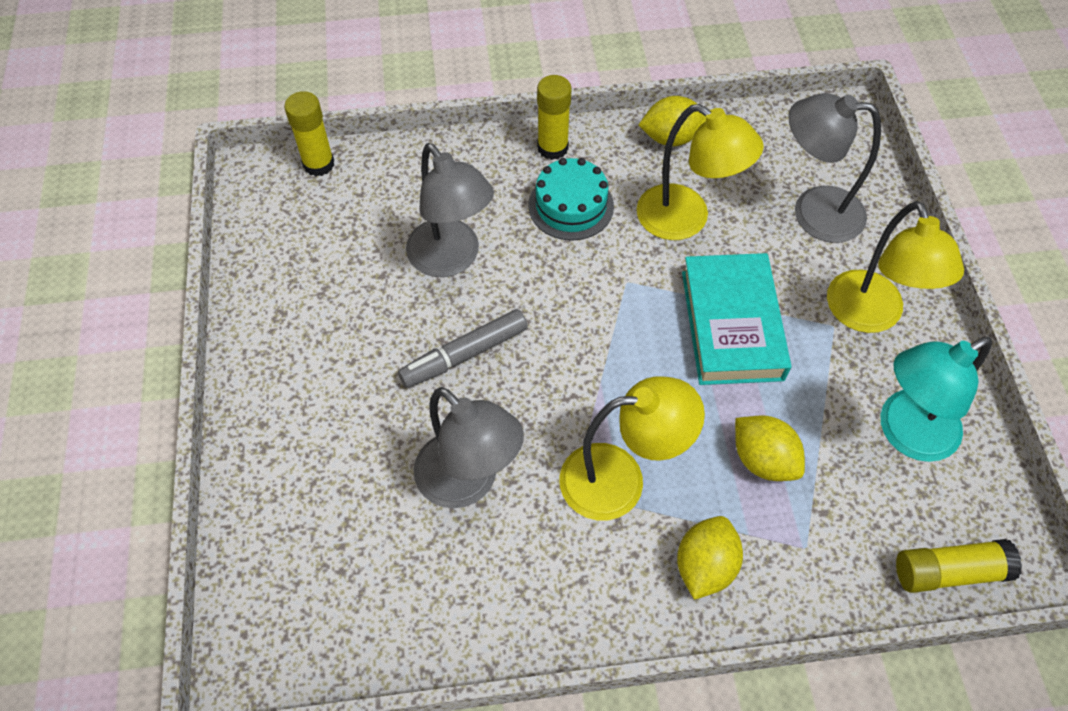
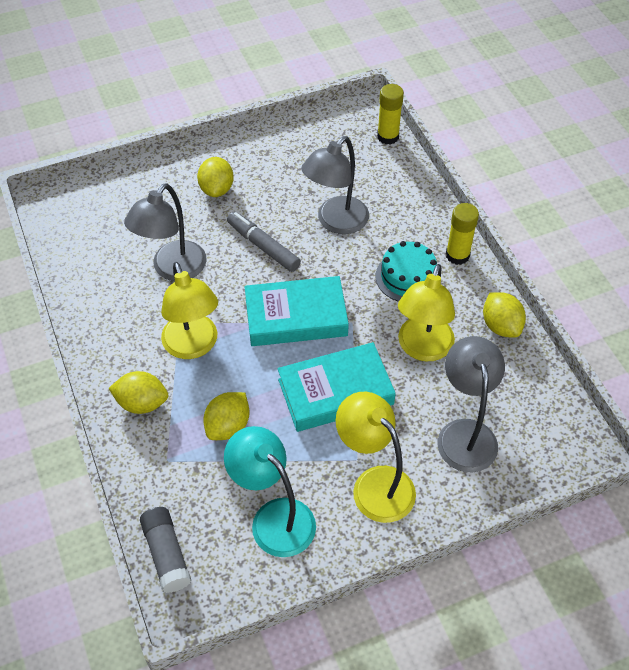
camera: 75 degrees right, 5 degrees down
(328, 393) = (217, 189): none -> yellow lemon
(601, 342) = (296, 317): none -> turquoise book
(870, 316) = (374, 484): yellow lamp -> yellow lamp turned 75 degrees clockwise
(949, 571) = (167, 554): yellow glue stick -> grey glue stick

